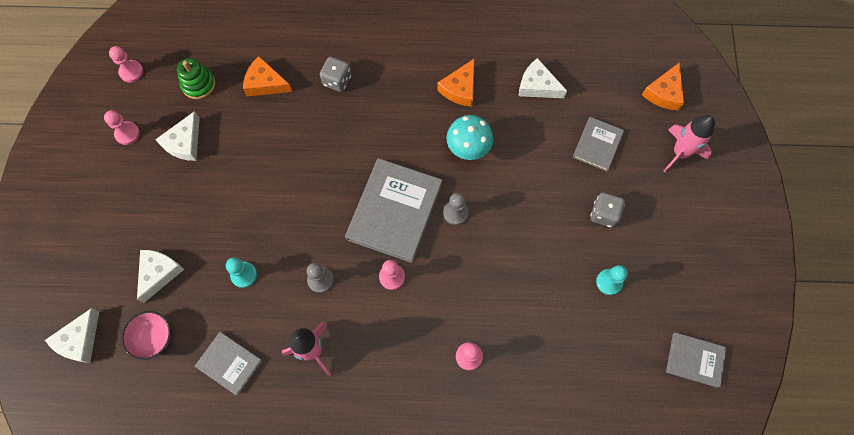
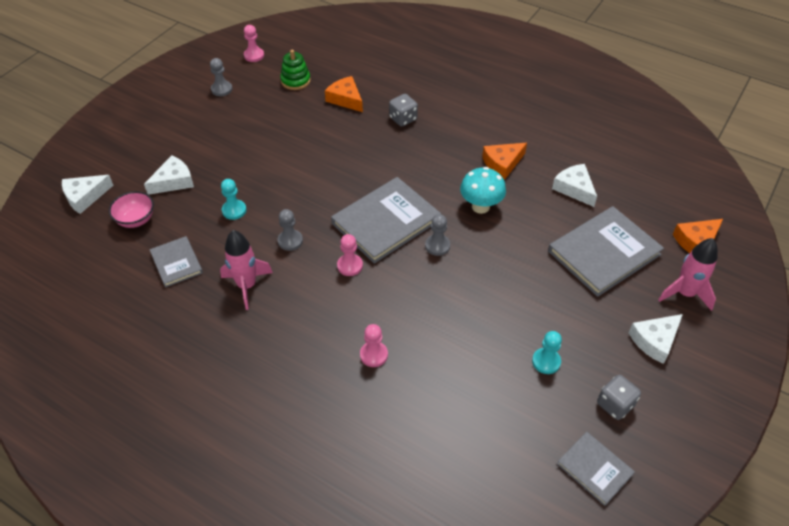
camera: 30 degrees right, 20 degrees down
(127, 133) = (221, 89): pink pawn -> grey pawn
(184, 143) = (257, 111): white cheese -> white cheese (655, 341)
(597, 145) = (604, 253): grey book -> grey book, size x1.83
(604, 214) = (576, 307): grey dice -> grey dice (615, 404)

